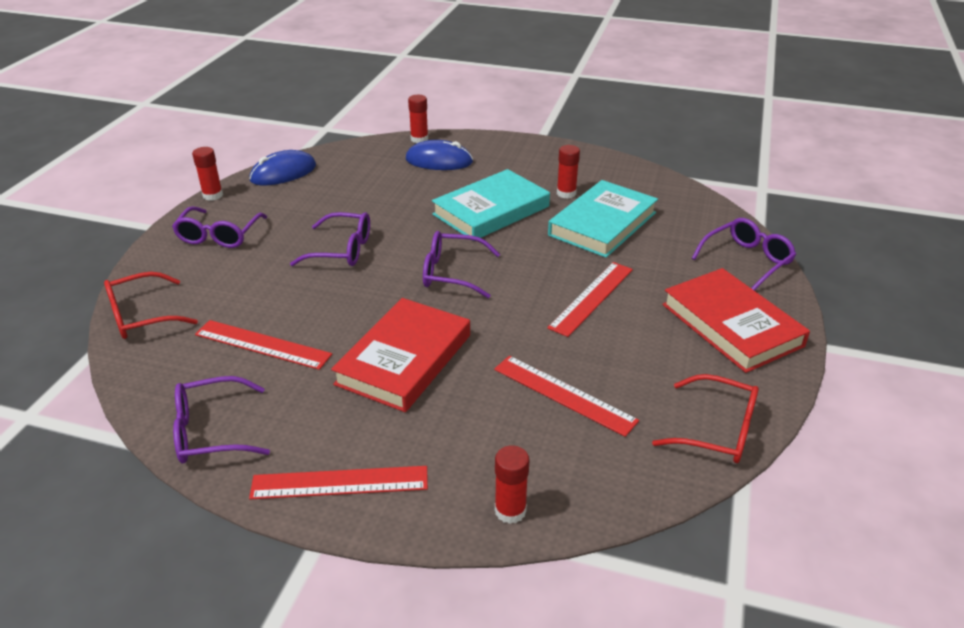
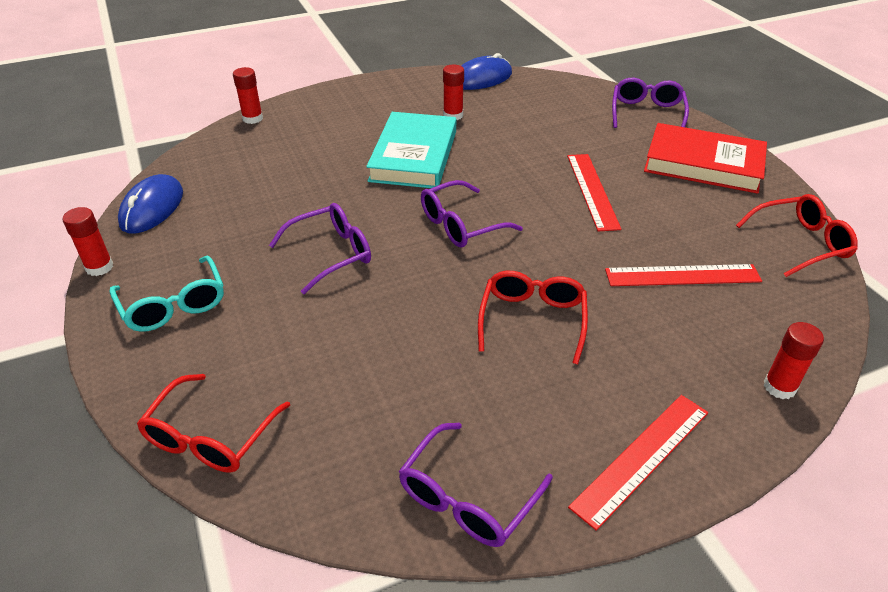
camera: 40 degrees left, 5 degrees up
(219, 236) = (174, 305): purple glasses -> turquoise glasses
(263, 344) = (389, 384): red ruler -> none
(404, 359) = (532, 320): red book -> red glasses
(439, 161) = (302, 131): blue mouse -> blue mouse (481, 79)
(603, 224) = (516, 128): turquoise book -> none

